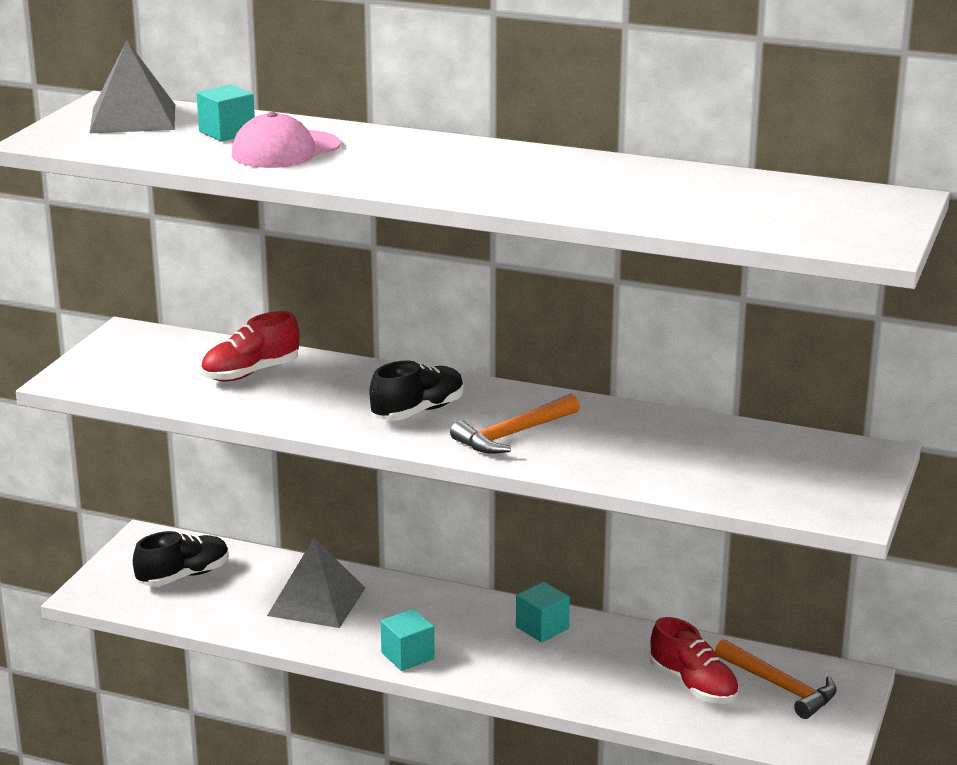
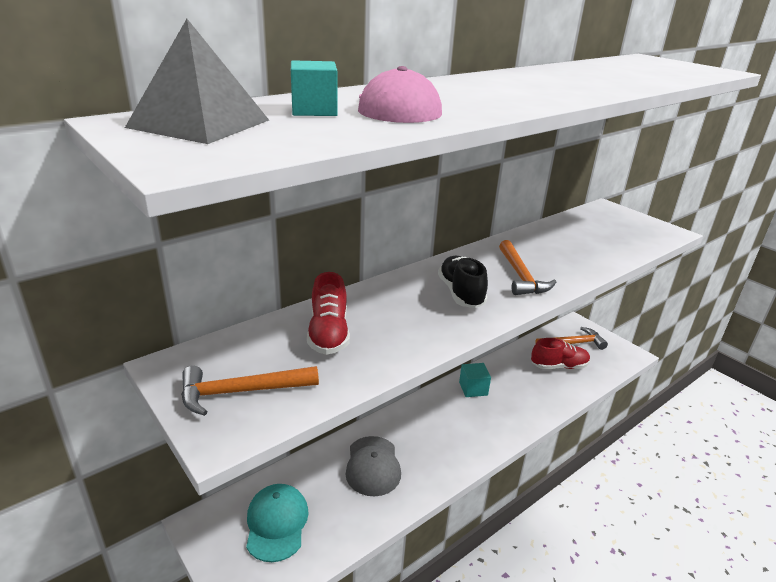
camera: 60 degrees left, 5 degrees up
(124, 368) = (241, 392): none -> orange hammer
(183, 576) = (276, 523): black shoe -> turquoise cap
(316, 601) = (373, 466): grey pyramid -> grey cap
(407, 656) = (466, 452): turquoise cube -> none

